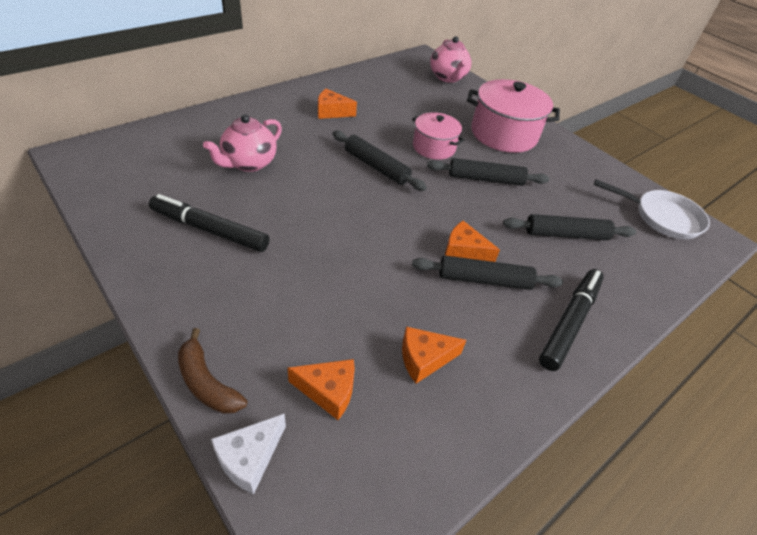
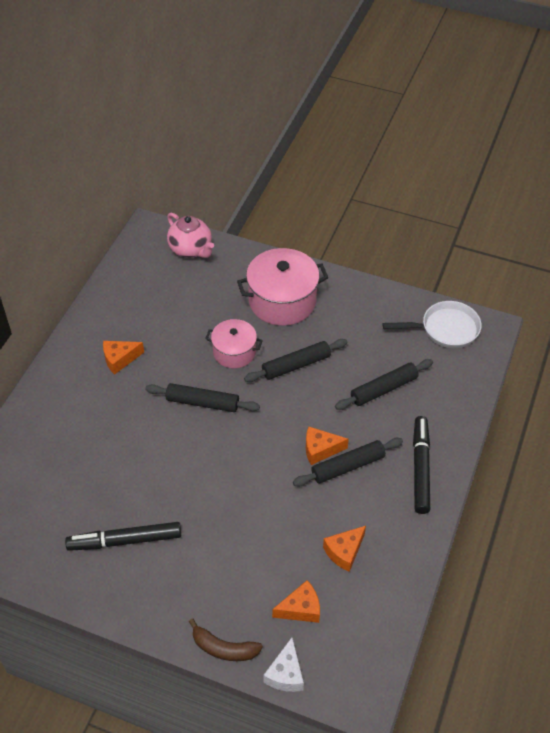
camera: 25 degrees left, 5 degrees up
(249, 163) = (98, 460): pink teapot -> none

